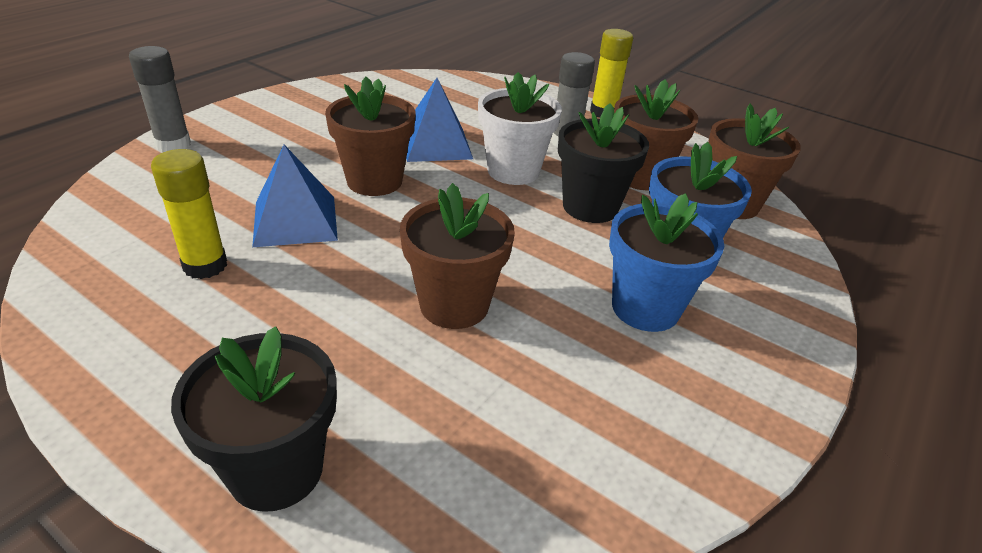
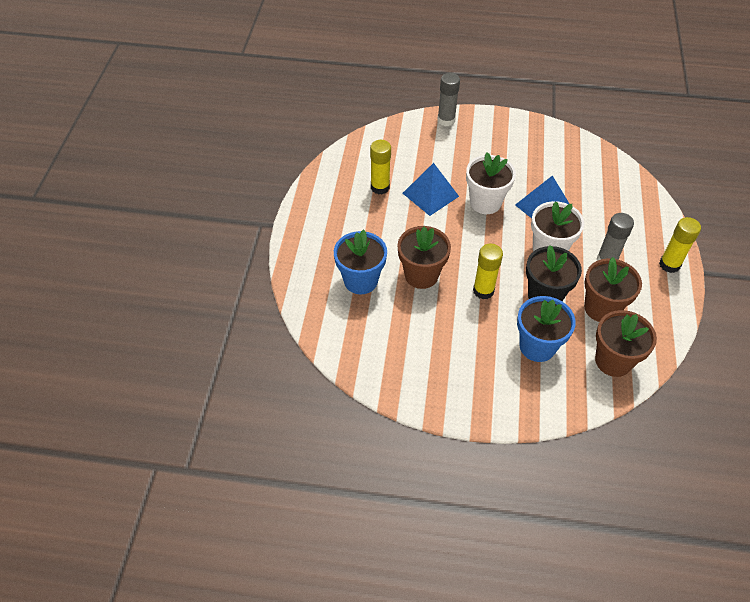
camera: 65 degrees right, 15 degrees up
(276, 470) = (308, 267): black flower pot -> none
(374, 181) = (485, 202): brown flower pot -> white flower pot
(541, 254) = (483, 290): none -> yellow glue stick
(645, 308) = (476, 344): blue flower pot -> blue flower pot (360, 280)

